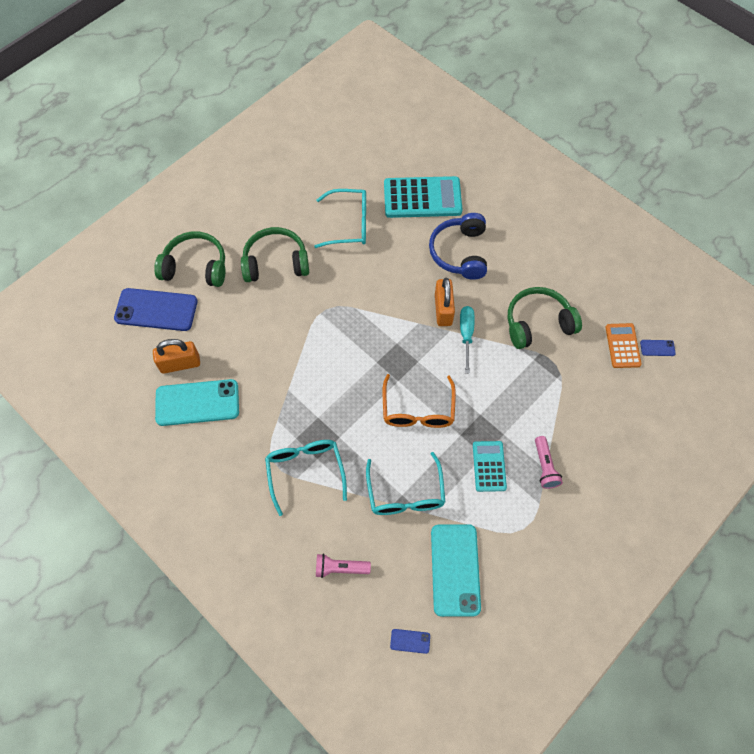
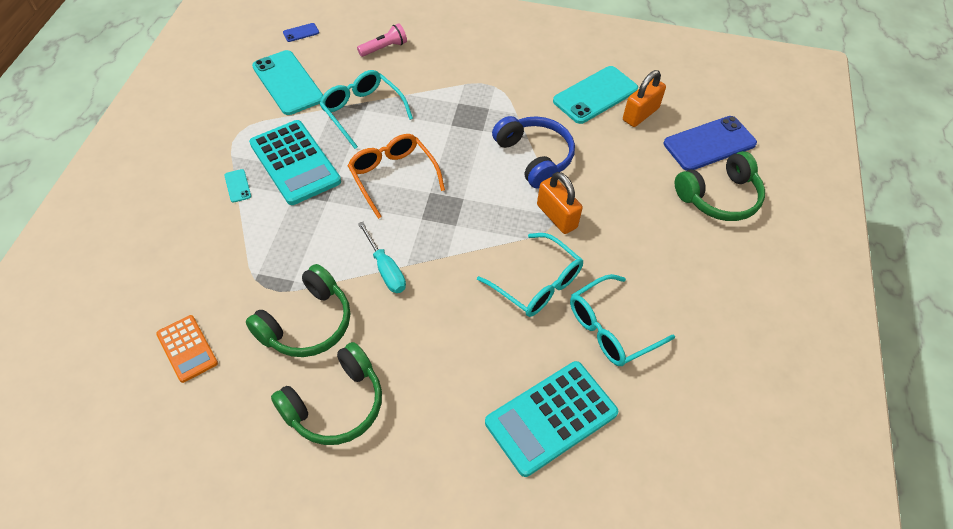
camera: 145 degrees right, 10 degrees down
(275, 262) = (648, 242): green headphones -> green headphones (335, 405)
(305, 471) = (461, 90): turquoise glasses -> turquoise glasses (537, 284)
(443, 310) = (428, 283): orange padlock -> orange padlock (556, 216)
(459, 252) = (452, 364): blue headphones -> blue headphones (535, 157)
(489, 466) = (295, 163): turquoise calculator -> turquoise calculator, size x1.75
(545, 466) = (237, 186): pink flashlight -> turquoise phone
(657, 348) = (139, 368): blue phone -> none

